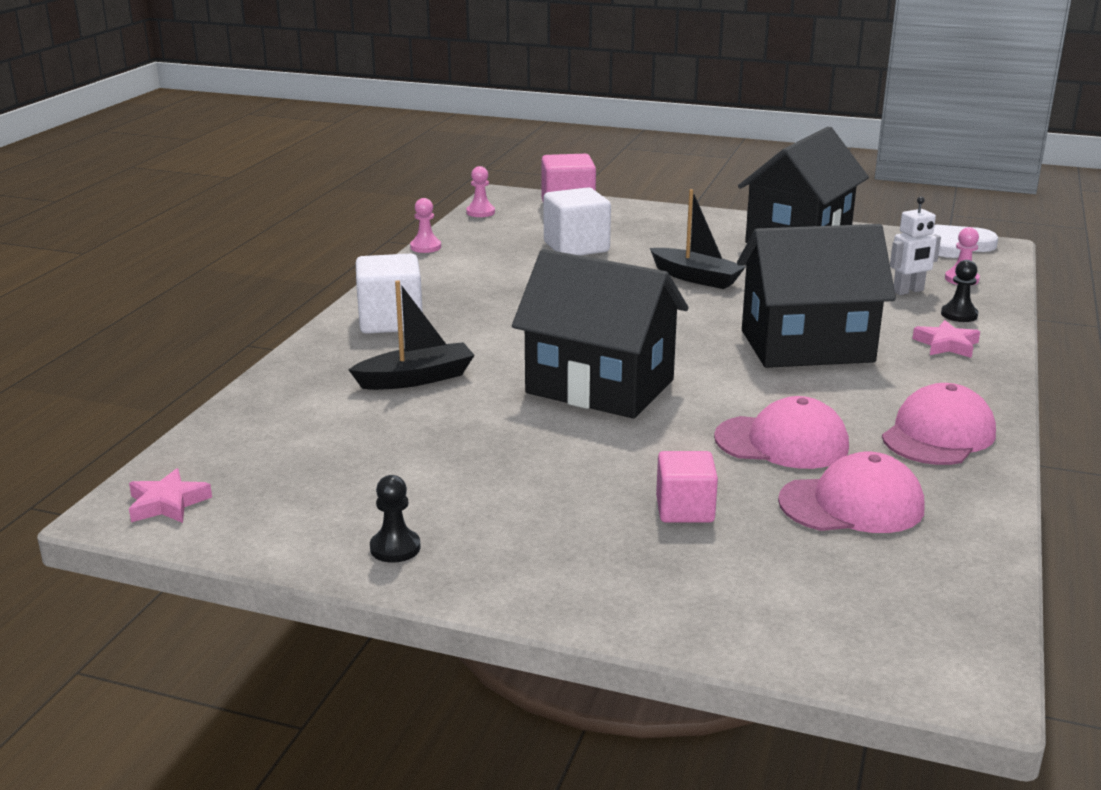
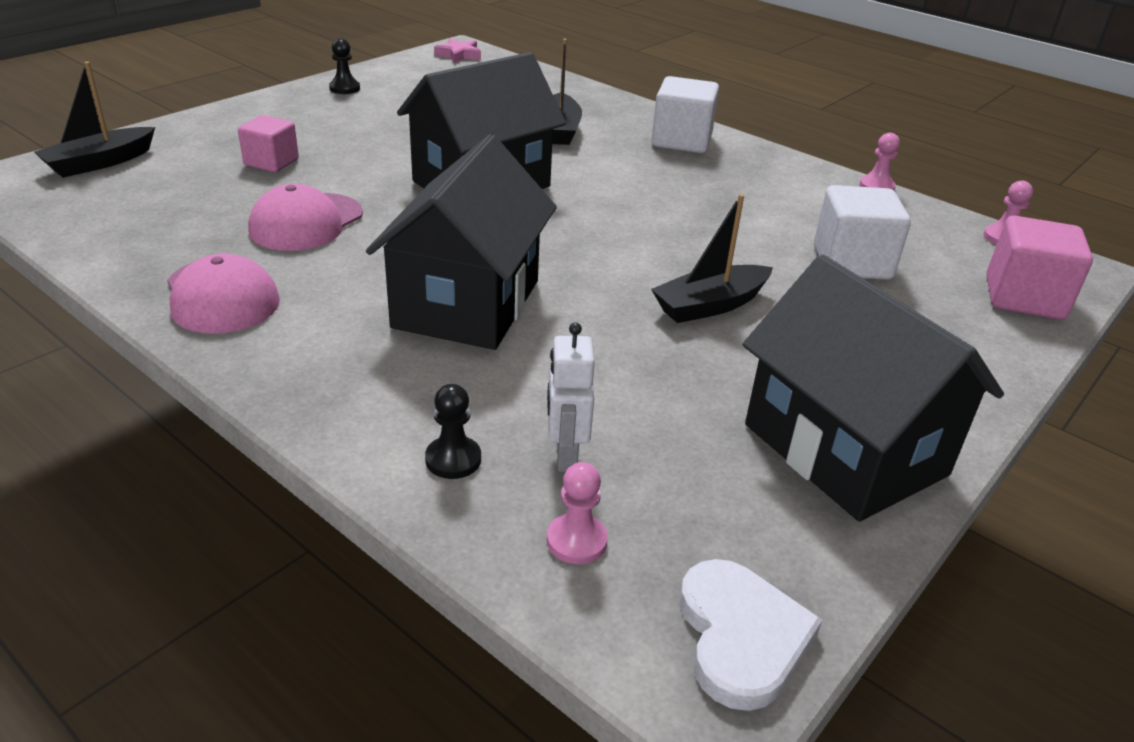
camera: 110 degrees right, 10 degrees up
(830, 627) = (100, 163): none -> black boat
(852, 504) = (191, 216): pink cap -> none
(946, 345) = (381, 399): pink star -> none

